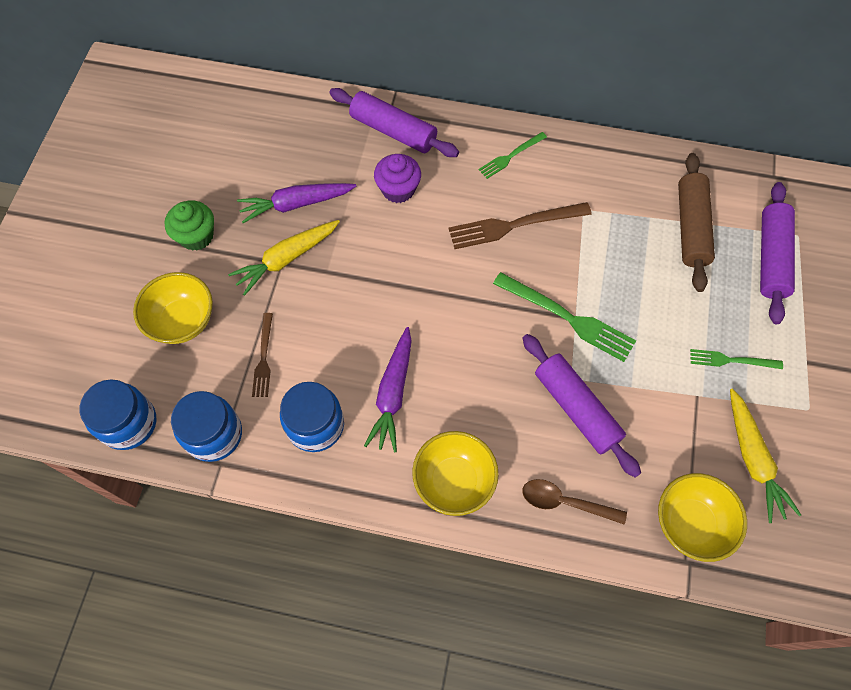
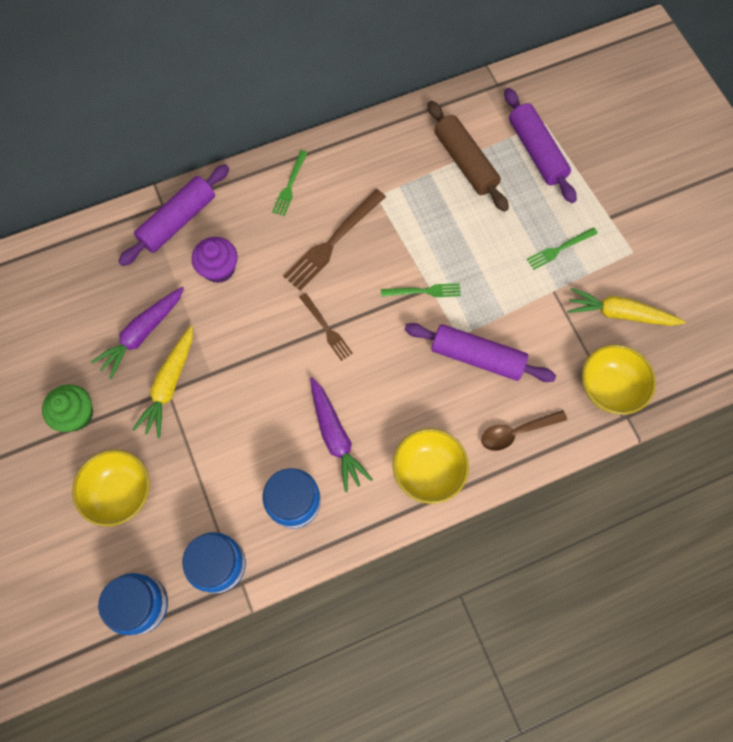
camera: 35 degrees left, 5 degrees up
(263, 358) = (212, 477): brown fork -> brown fork (326, 328)
(393, 131) = (178, 221): purple rolling pin -> purple rolling pin turned 45 degrees counterclockwise
(567, 318) = (424, 291): green fork -> green fork, size x0.58
(752, 459) = (619, 313): yellow carrot -> yellow carrot turned 150 degrees clockwise

